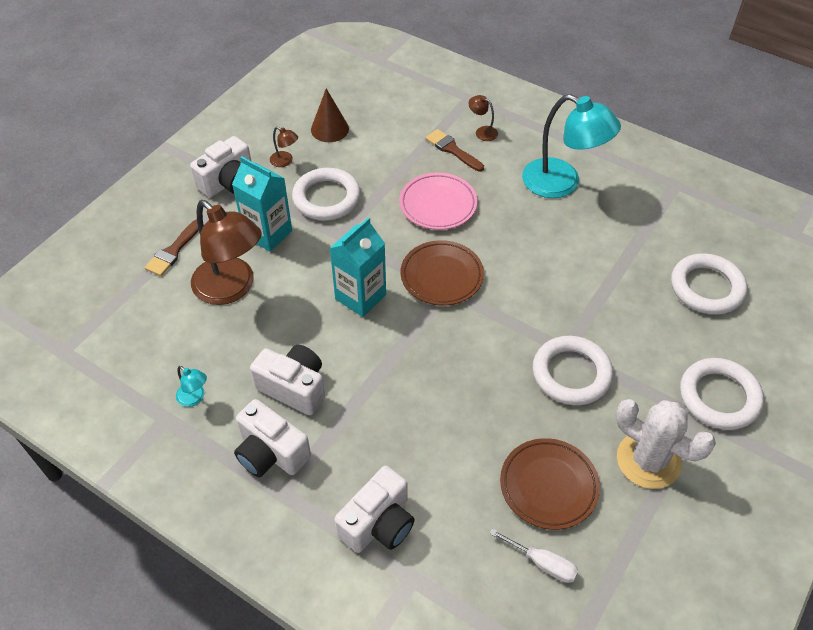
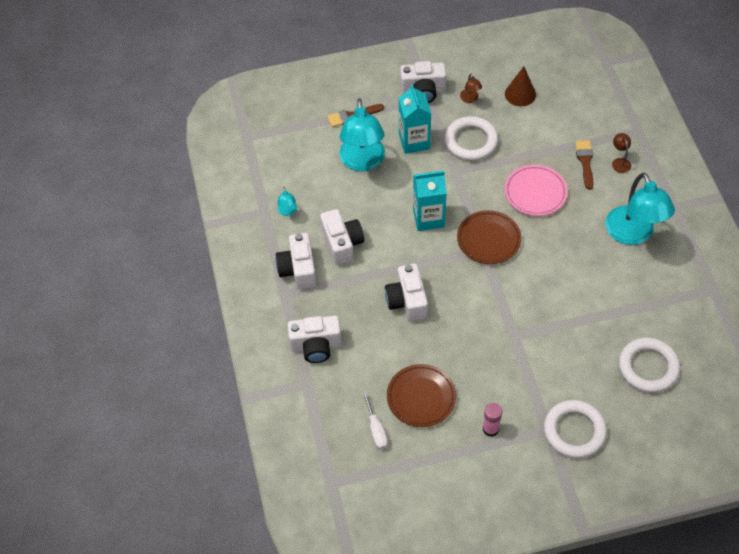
camera: 45 degrees right, 5 degrees up
(231, 288) = (362, 162): brown lamp -> turquoise lamp
(426, 395) = (407, 301): none -> white camera
(571, 374) = (501, 351): white ring -> none
(648, 460) = (490, 429): white cactus -> pink glue stick

